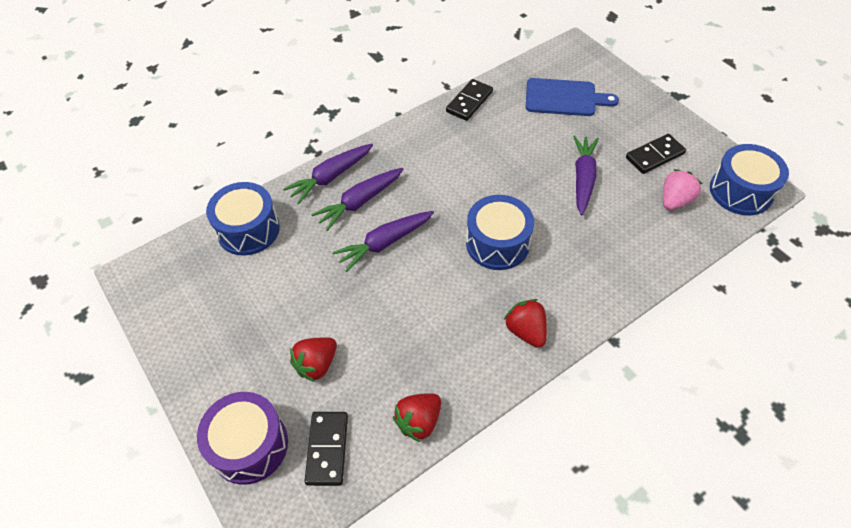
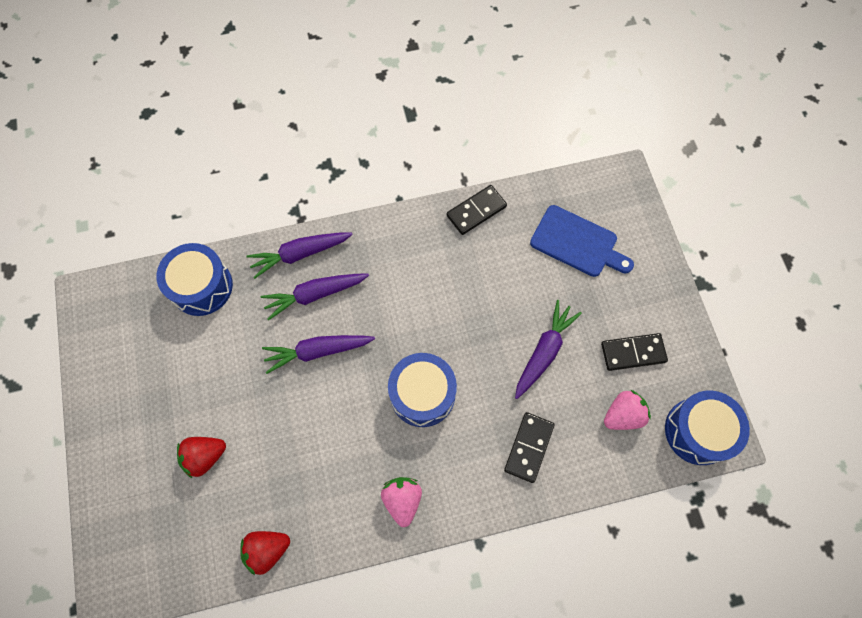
camera: 20 degrees right, 15 degrees up
(249, 445) = (120, 511): purple drum -> none
(327, 449) = (181, 542): black domino -> black domino (529, 447)
(526, 331) = (402, 500): red strawberry -> pink strawberry

